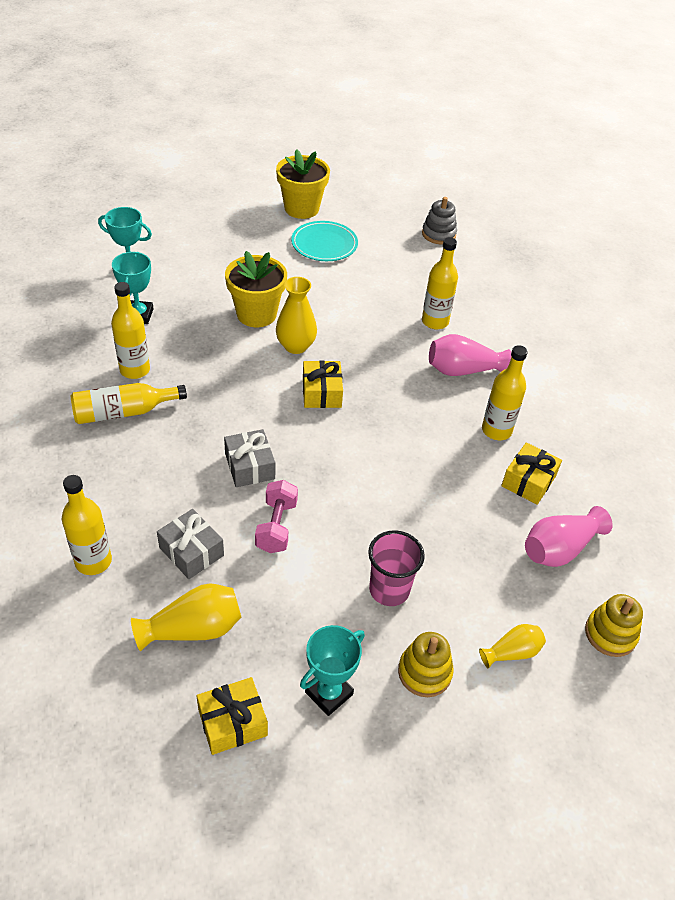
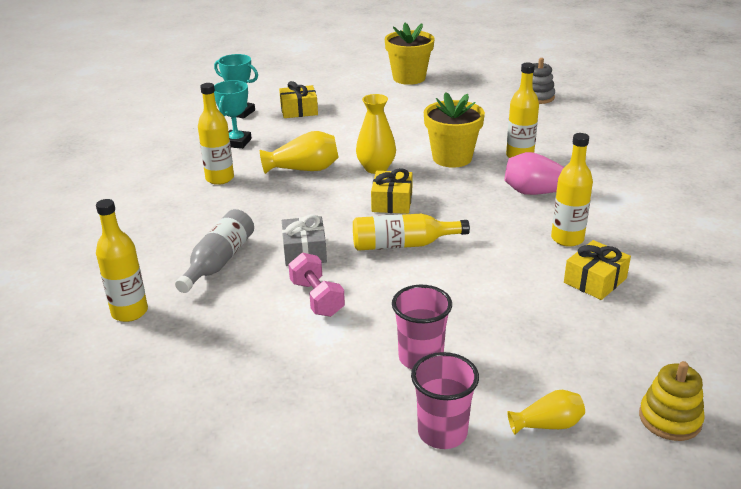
camera: 15 degrees right, 15 degrees down
(124, 412) = (199, 207): yellow bottle -> yellow bottle (403, 245)
(166, 486) = (219, 261): none -> grey bottle
(191, 551) = (226, 312): grey gift -> none
(193, 629) = (206, 373): yellow vase -> yellow vase (304, 169)
(232, 722) = (220, 455): yellow gift -> yellow gift (299, 110)
(256, 314) = (345, 145): yellow flower pot -> yellow flower pot (452, 158)
(276, 526) = (317, 298): pink dumbbell -> pink dumbbell turned 45 degrees counterclockwise
(324, 244) = (423, 101): turquoise plate -> none
(329, 693) = (331, 440): turquoise trophy -> none
(424, 672) = (442, 433): yellow stacking toy -> pink cup
(559, 548) = (620, 338): pink vase -> none

